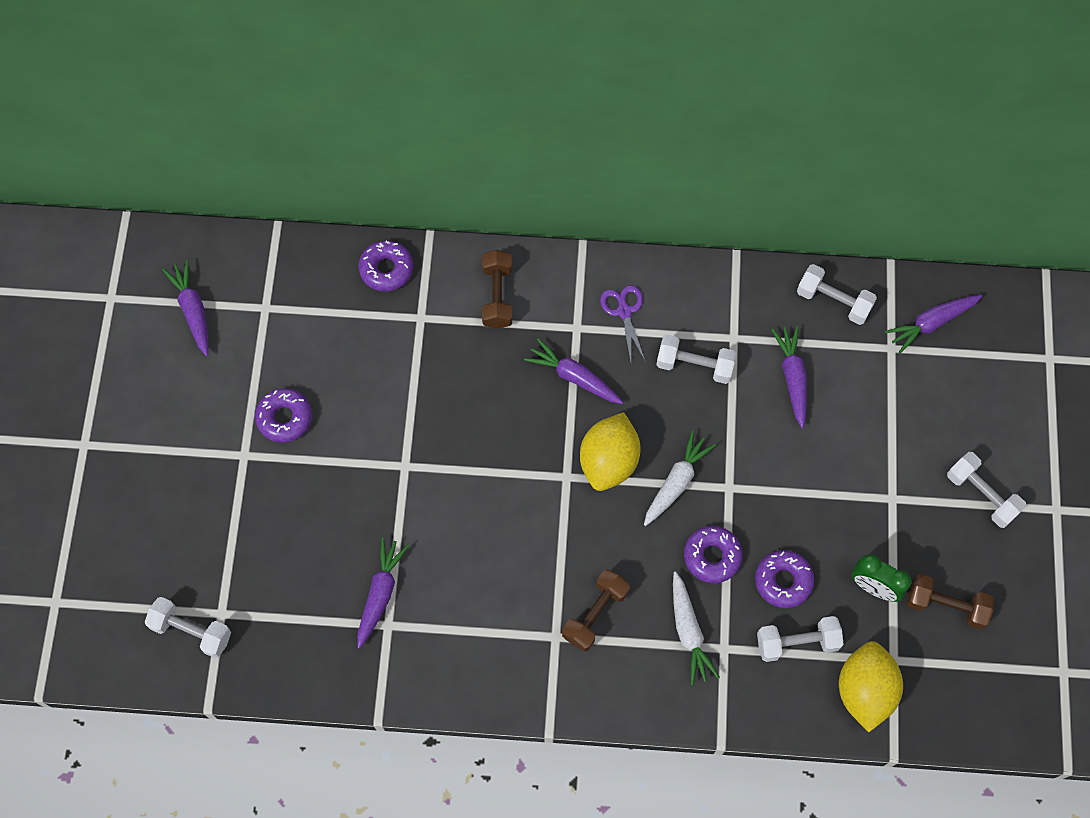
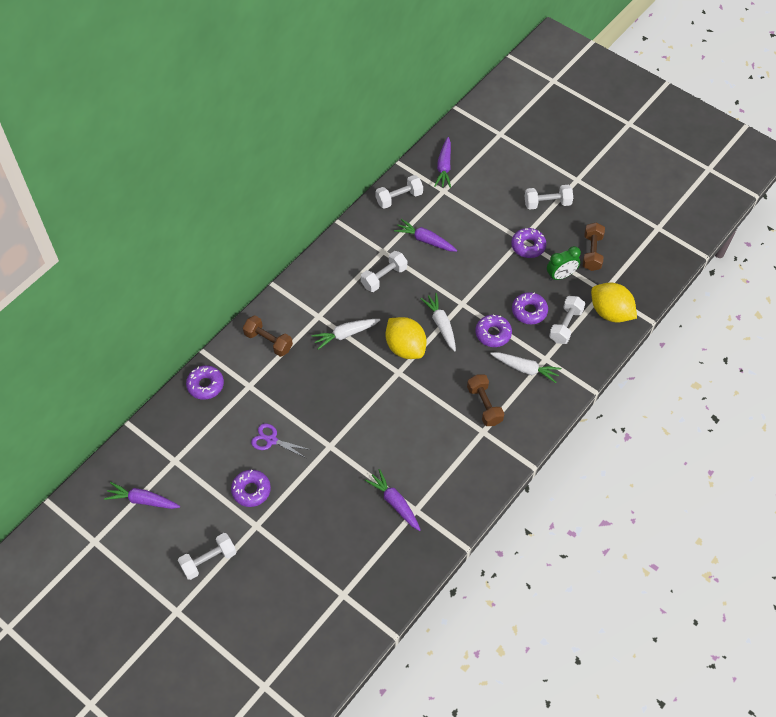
camera: 55 degrees left, 10 degrees down
(191, 631) = (341, 617): white dumbbell -> white dumbbell (209, 560)
(574, 377) = (345, 334): purple carrot -> white carrot
(624, 311) = (328, 289): purple scissors -> purple scissors (271, 440)
(888, 514) = (528, 246): none -> purple donut
(945, 605) = (592, 252): brown dumbbell -> brown dumbbell turned 45 degrees counterclockwise

